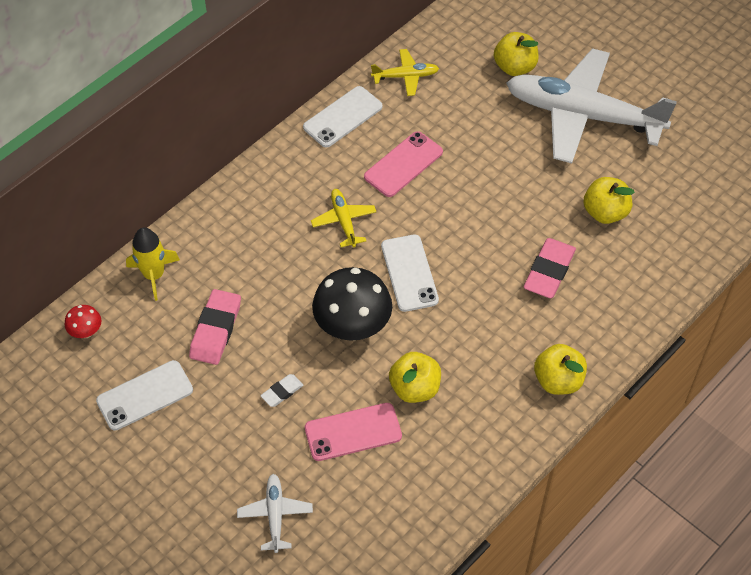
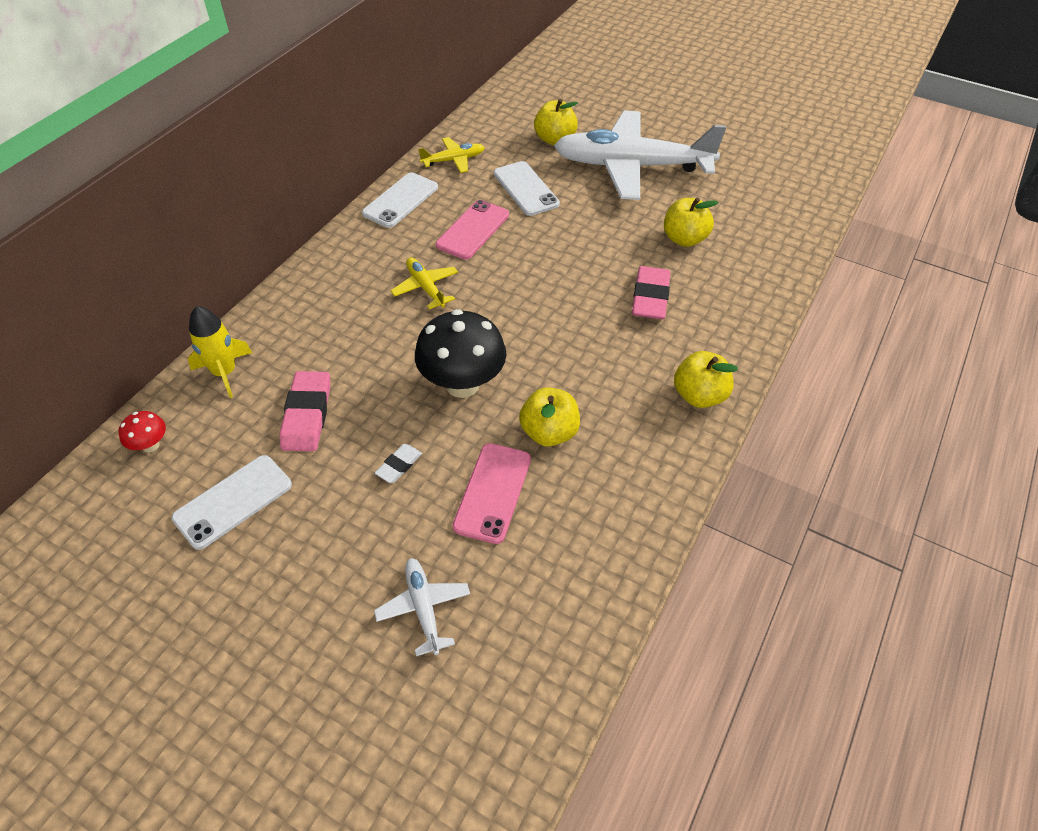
camera: 15 degrees left, 5 degrees down
(353, 432) = (493, 492): pink phone -> pink phone turned 45 degrees counterclockwise
(409, 273) = (508, 323): white phone -> white phone (526, 189)

